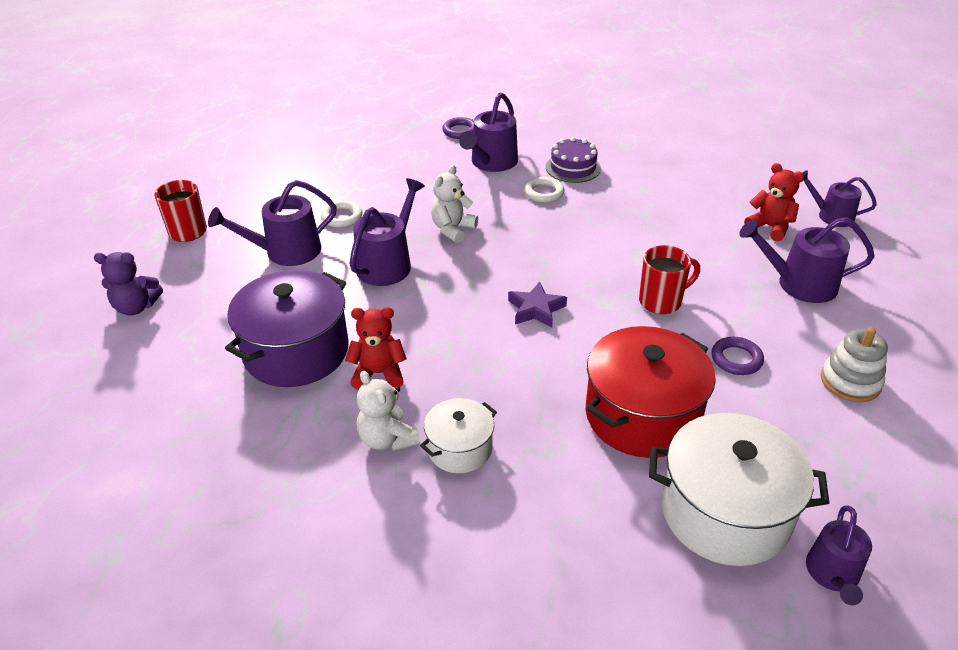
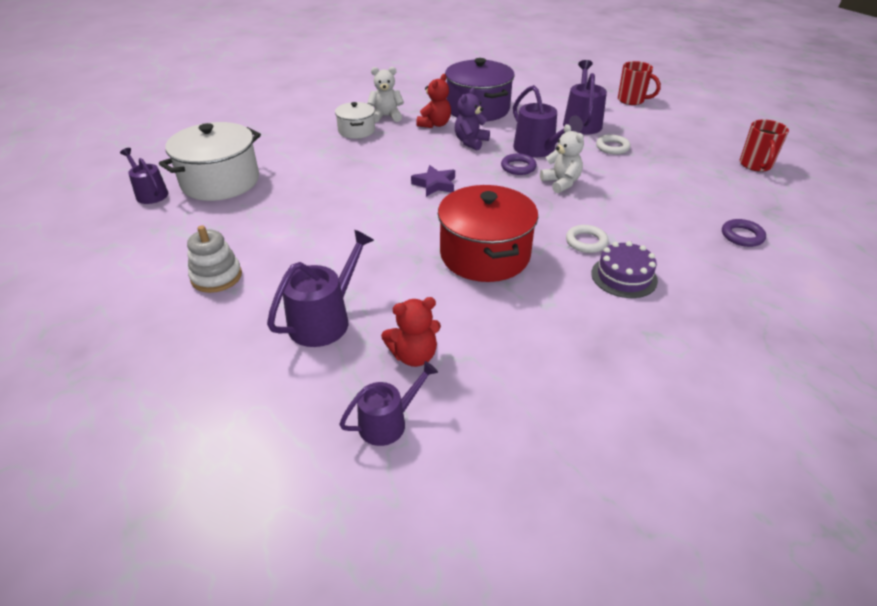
camera: 120 degrees right, 0 degrees up
(136, 307) = (559, 80): purple teddy bear -> purple teddy bear (470, 142)
(491, 163) = (662, 233): purple watering can -> none
(642, 415) = (306, 185): red pot -> red pot (485, 255)
(661, 301) = (386, 236): red mug -> red mug (755, 165)
(736, 359) = (298, 239): purple ring -> purple ring (518, 167)

